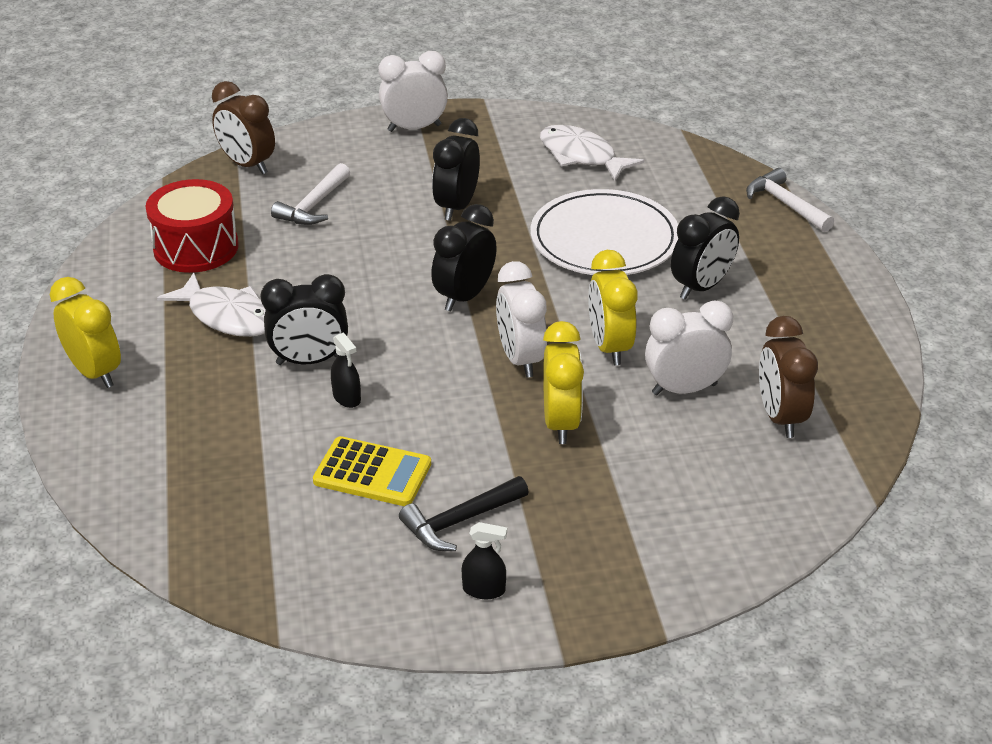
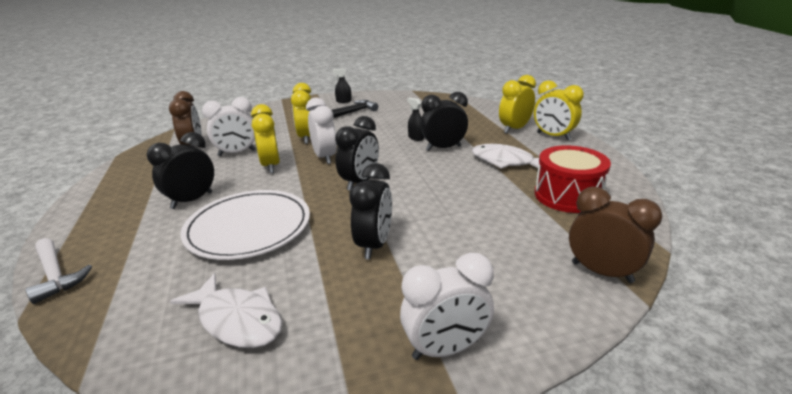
camera: 175 degrees right, 10 degrees down
(145, 404) = (514, 129): none -> yellow clock
(313, 205) = (502, 235): white hammer -> none
(372, 473) = (393, 119): yellow calculator -> none

